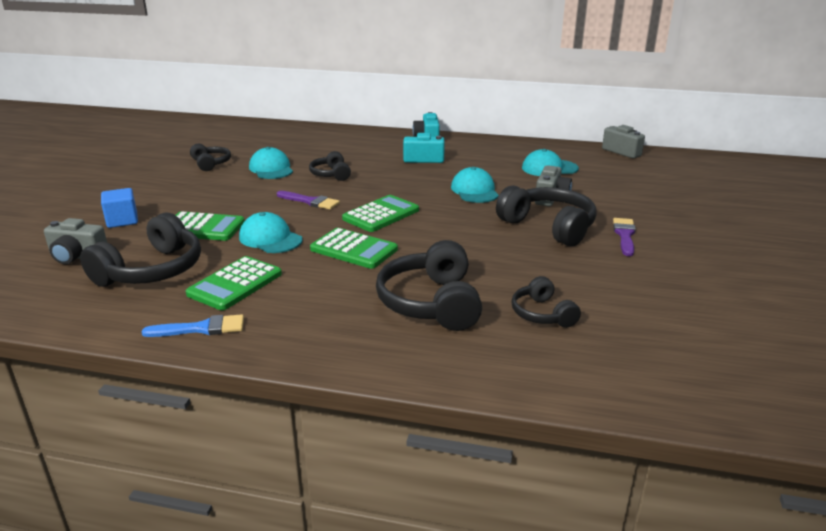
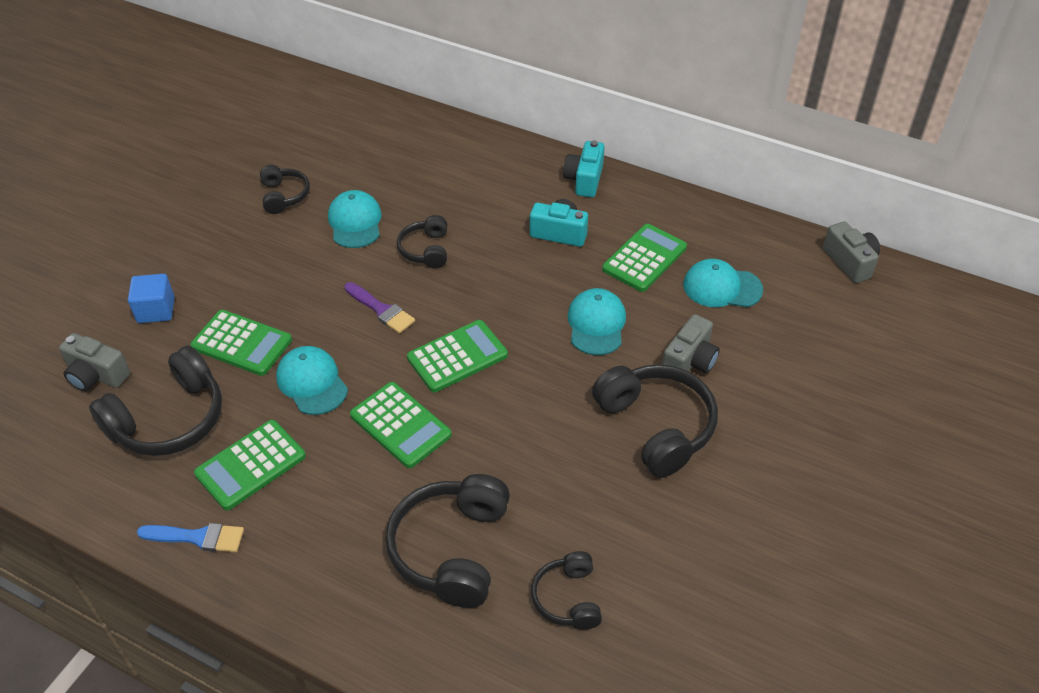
camera: 15 degrees right, 20 degrees up
(489, 163) = (644, 258): none -> green calculator
(624, 235) = (745, 465): purple brush -> none

